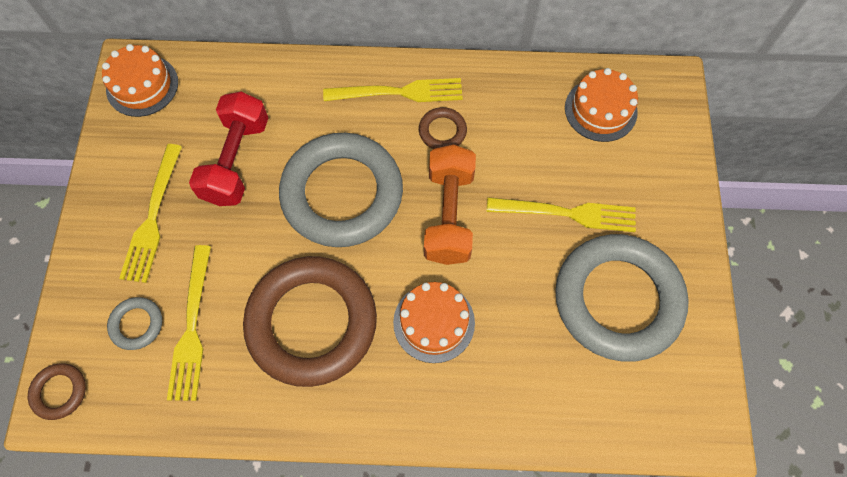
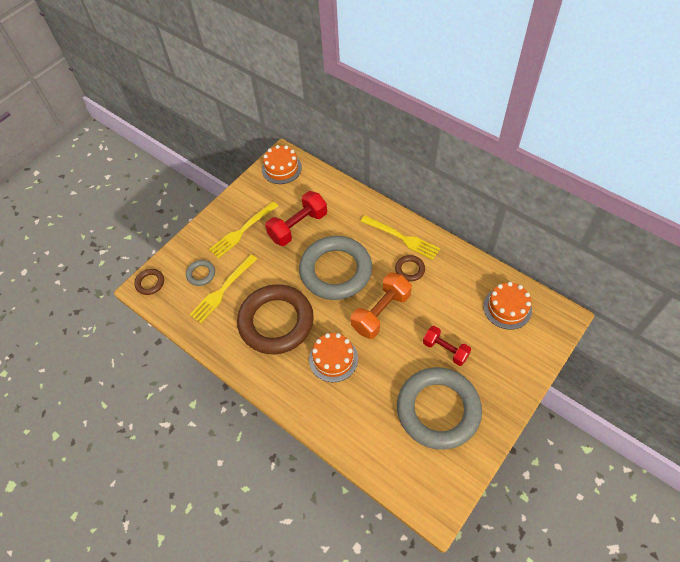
camera: 40 degrees right, 10 degrees down
(568, 213) = (445, 350): yellow fork -> red dumbbell

